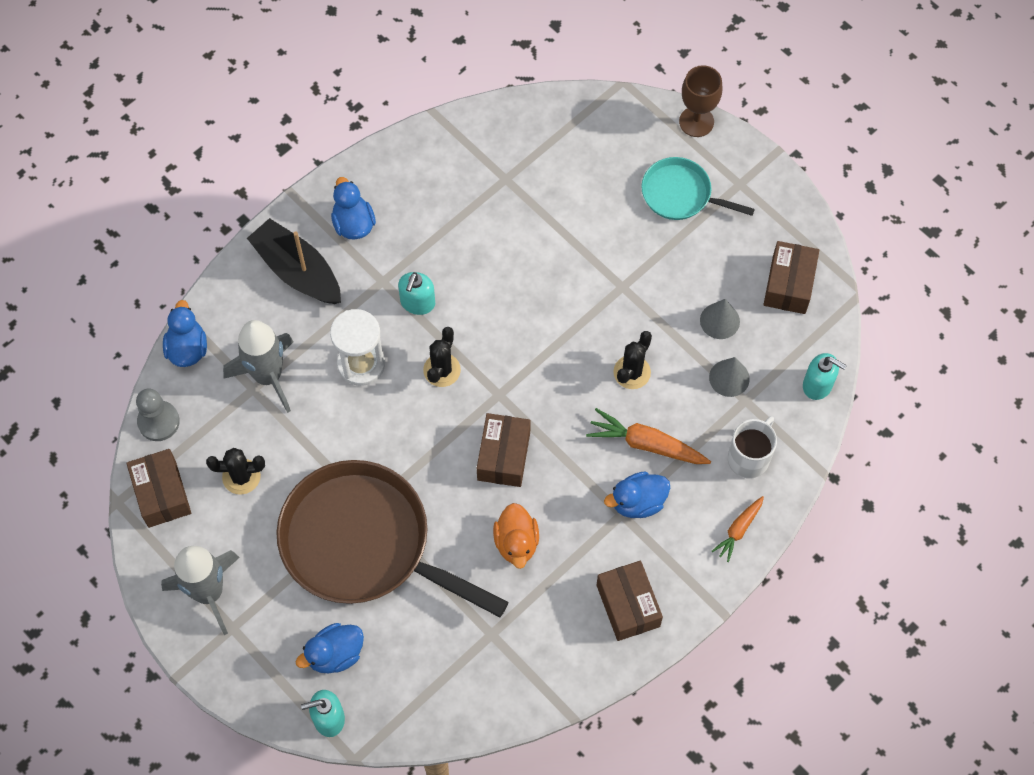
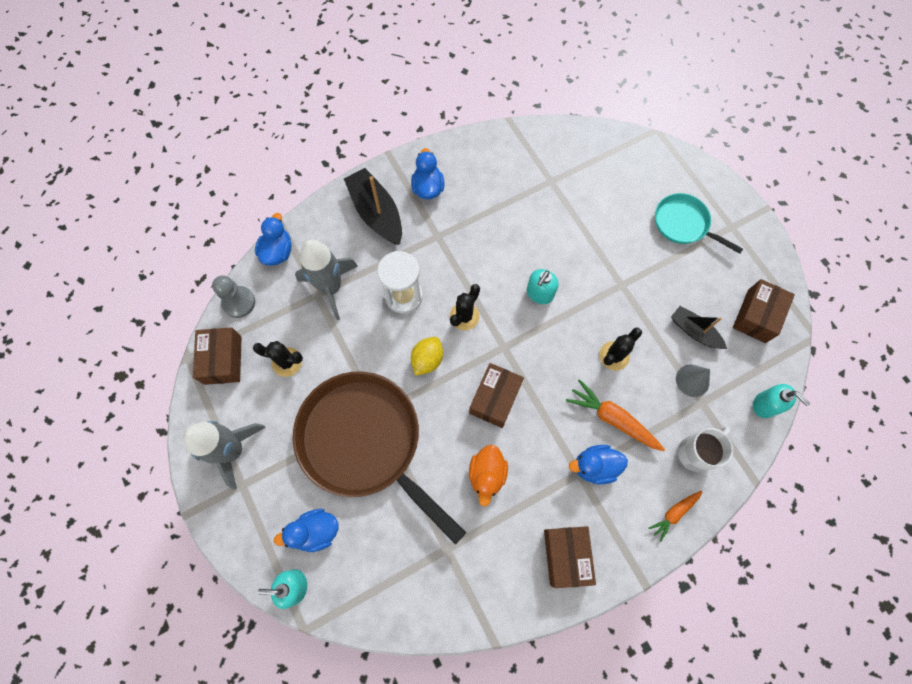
camera: 15 degrees right, 5 degrees up
(411, 432) = (427, 360): none -> yellow lemon
(417, 303) = (459, 259): turquoise soap dispenser -> turquoise soap dispenser (539, 293)
(696, 122) = (707, 172): brown goblet -> none
(719, 321) = (694, 331): grey cone -> black boat

